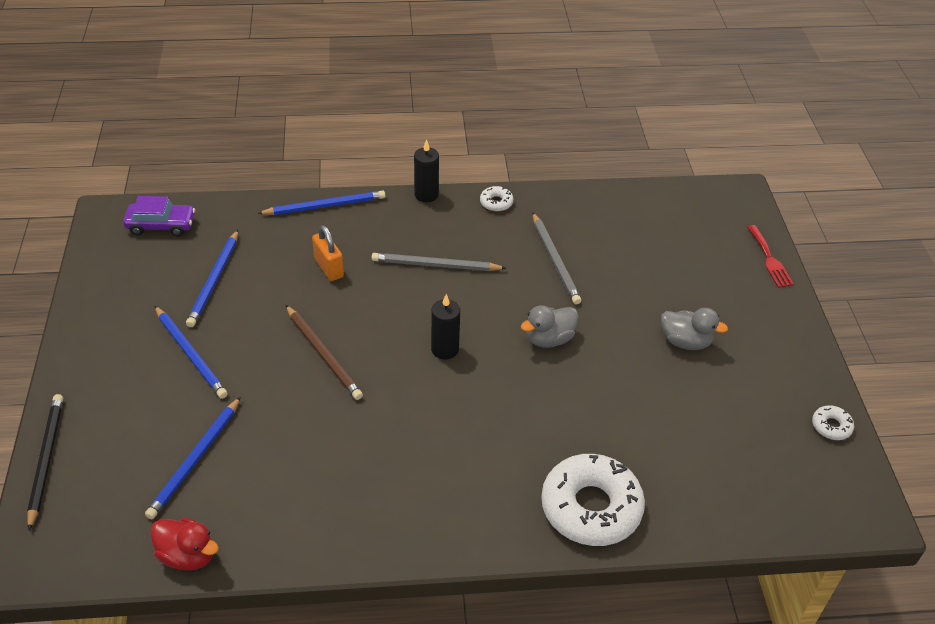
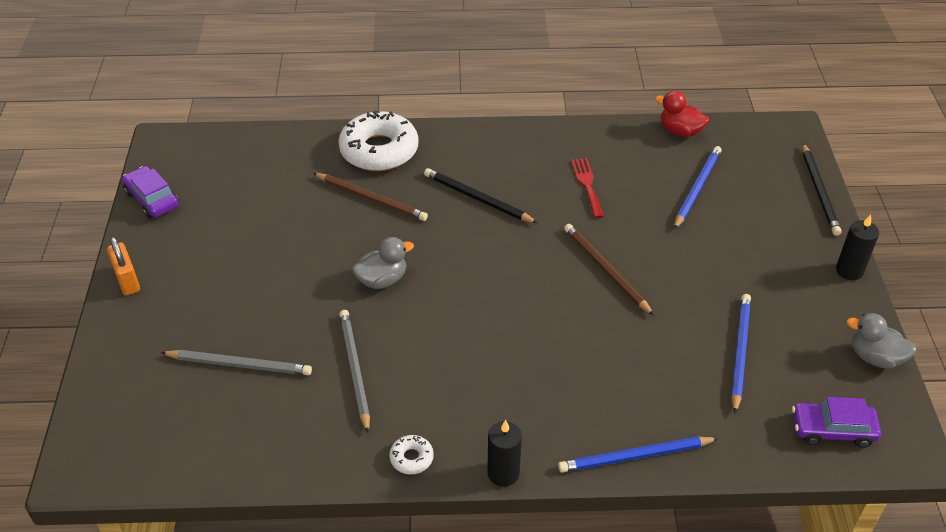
camera: 175 degrees left, 0 degrees up
(190, 354) = (734, 273): blue pencil -> none
(329, 268) = (615, 365): orange padlock -> orange padlock (127, 280)
(435, 265) = (494, 366): grey pencil -> grey pencil (240, 365)
(445, 349) = (487, 272): black candle -> black candle (849, 270)
(460, 438) = (477, 198): none -> black pencil
(582, 434) = (371, 199): none -> brown pencil
(685, 342) = (246, 274): grey duck -> grey duck (875, 357)
(769, 259) = (102, 366): red fork -> red fork (587, 185)
(831, 426) = (152, 199): white donut -> purple car

